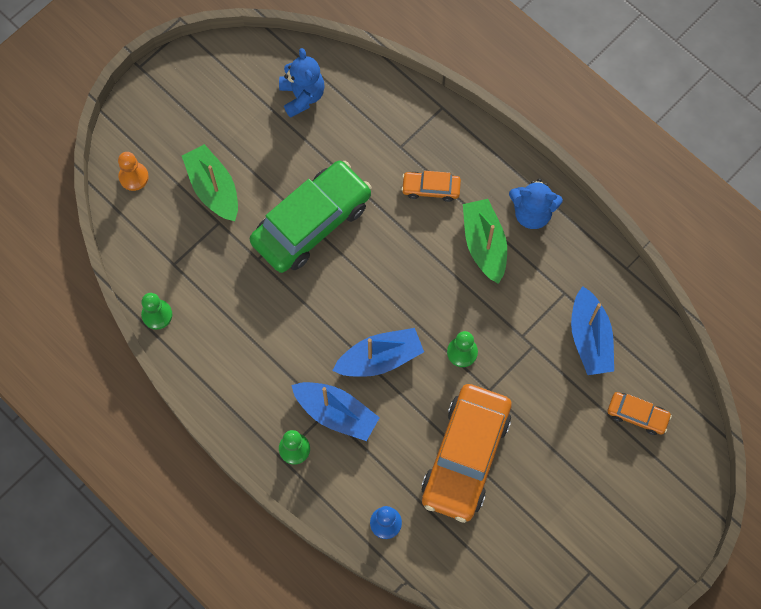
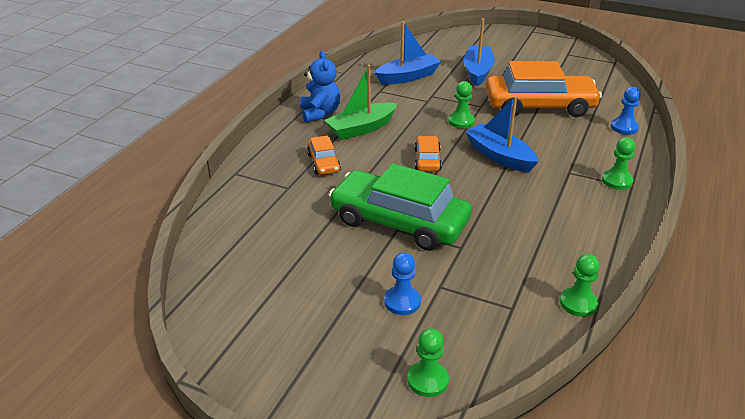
camera: 110 degrees left, 35 degrees down
(133, 177) = (428, 380): orange pawn -> green pawn
(213, 188) = (402, 302): green boat -> blue pawn
(302, 96) = (253, 263): blue teddy bear -> none
(336, 413) = (566, 167): blue boat -> blue boat (477, 71)
(637, 415) = (449, 54): orange car -> orange car (427, 160)

